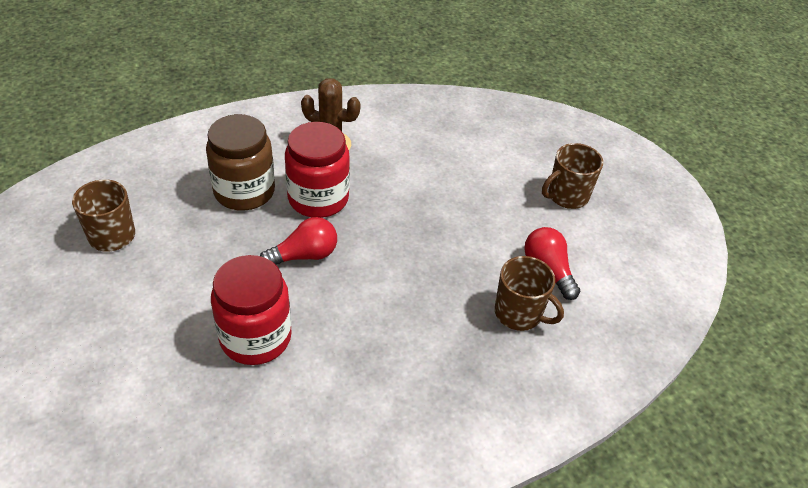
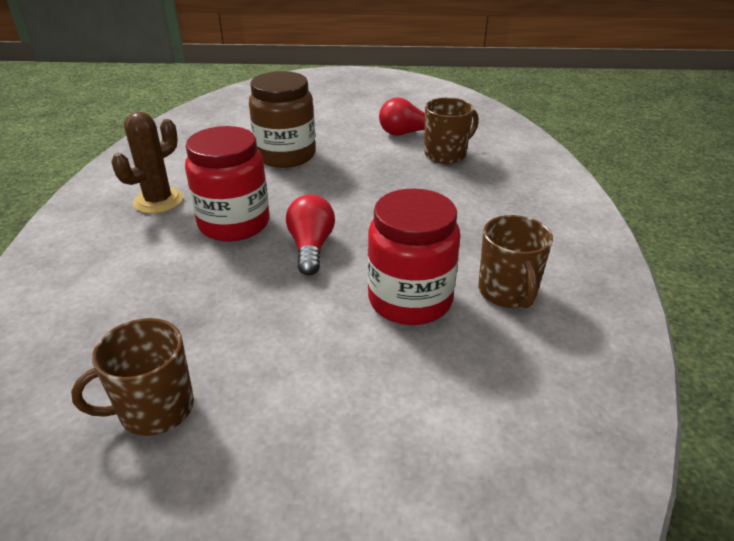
camera: 65 degrees left, 10 degrees down
(244, 191) = (177, 272): brown jar -> brown jar (285, 155)
(567, 196) = (333, 108): brown mug -> brown mug (507, 292)

